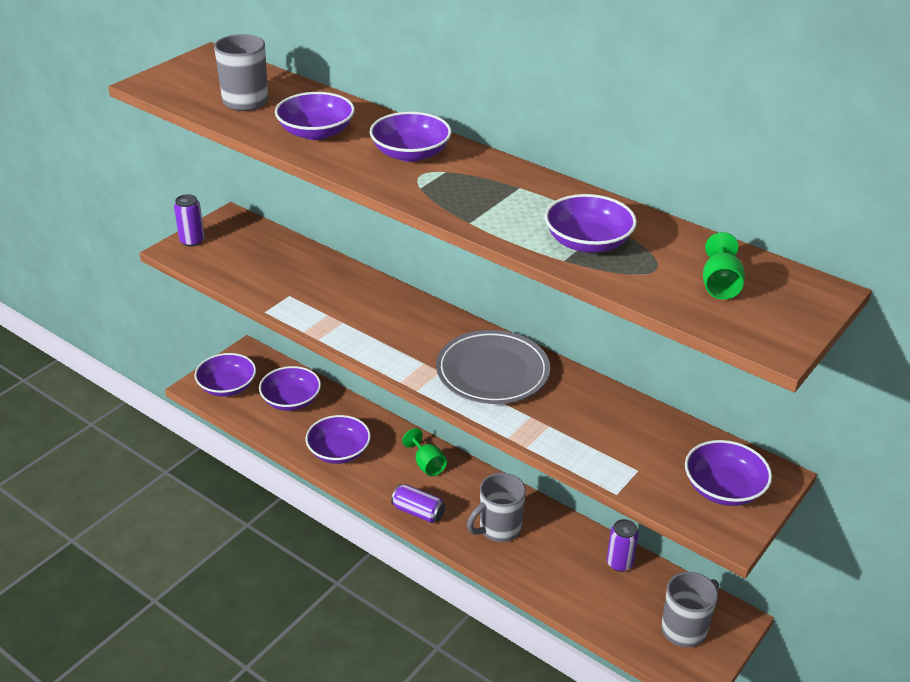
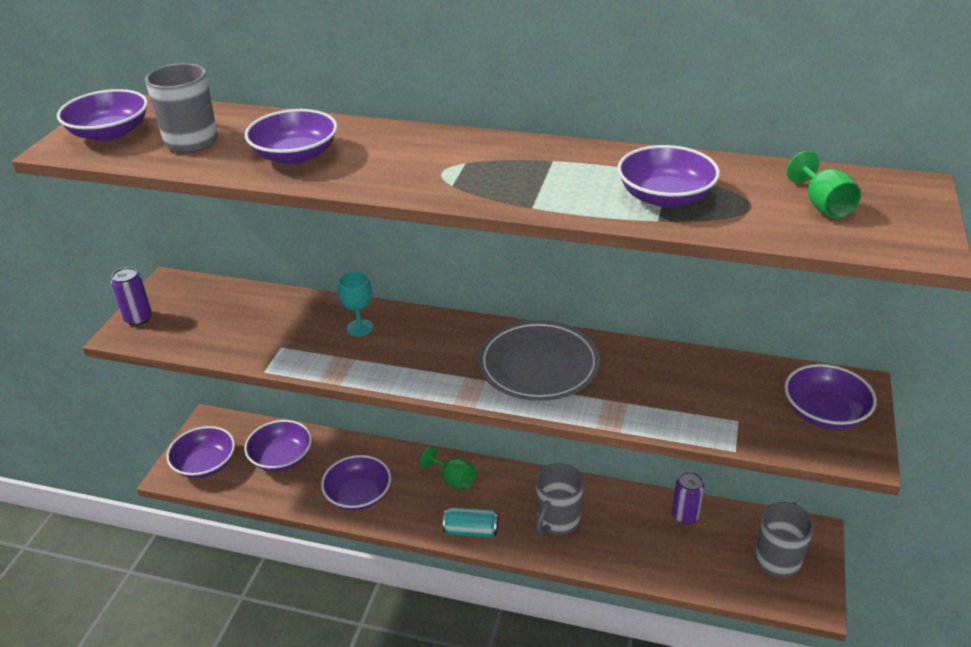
camera: 20 degrees left, 0 degrees up
(362, 297) = (360, 328): none -> turquoise goblet
(410, 153) = (414, 153): purple bowl -> purple bowl (110, 133)
(418, 512) = (471, 531): purple can -> turquoise can

